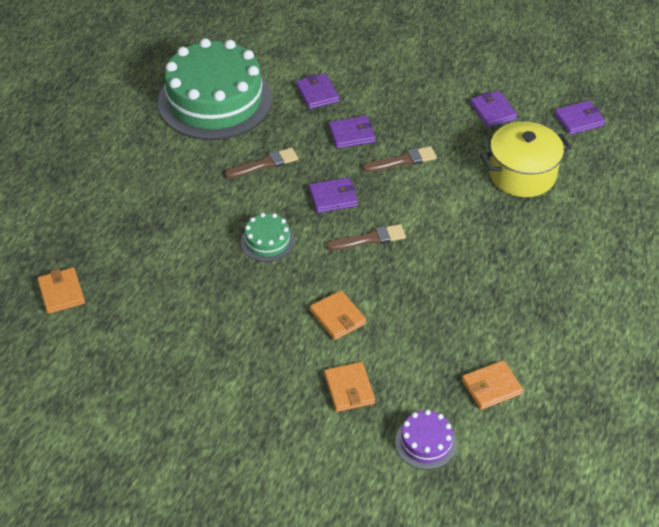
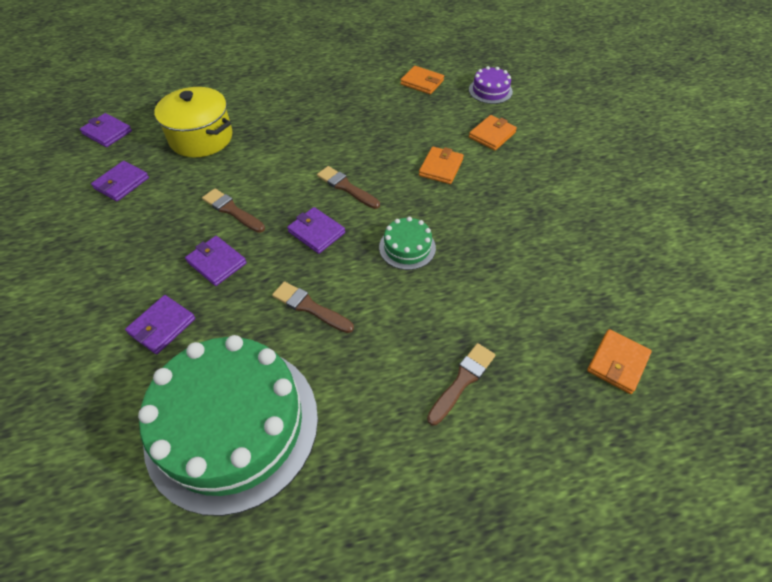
camera: 125 degrees left, 5 degrees up
(136, 207) = (462, 381): none -> brown brush

